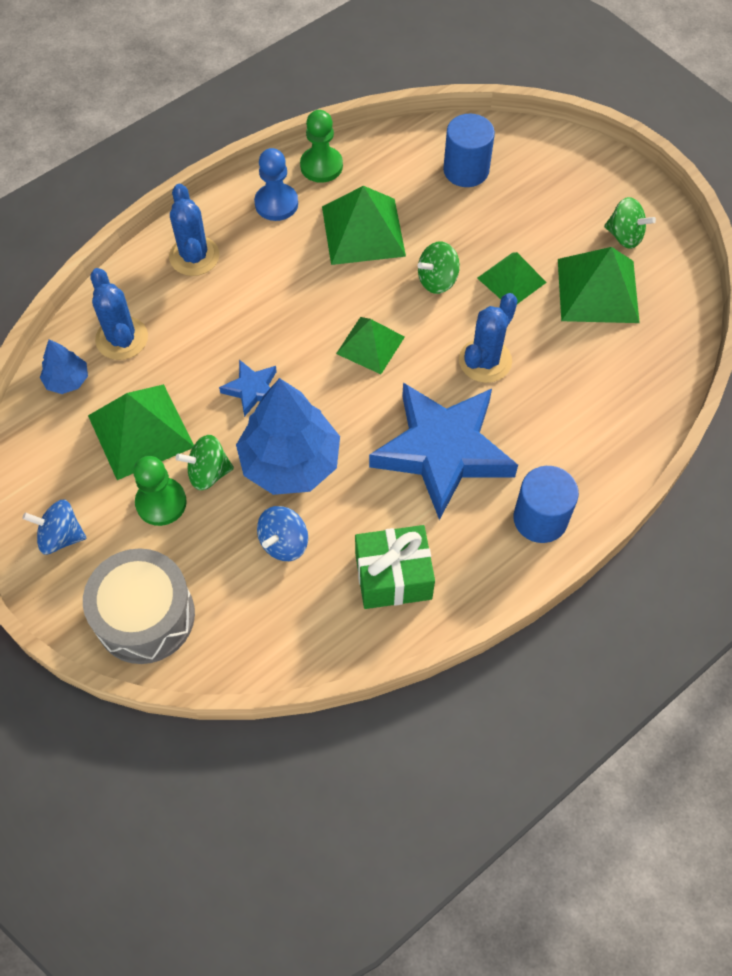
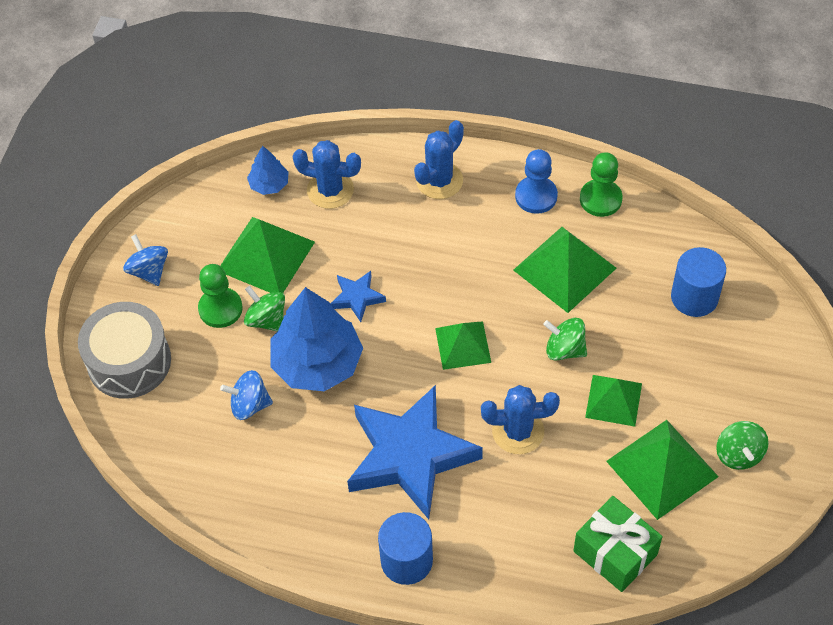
camera: 55 degrees right, 5 degrees down
(122, 338) = (330, 190): blue cactus -> blue cactus turned 75 degrees clockwise
(393, 577) = (277, 492): green gift -> green gift (615, 553)

